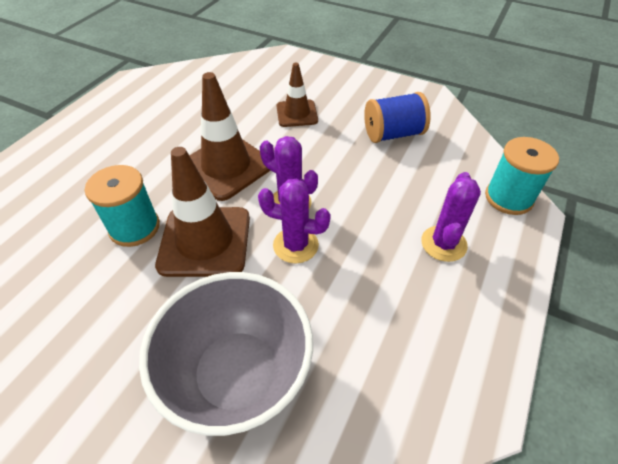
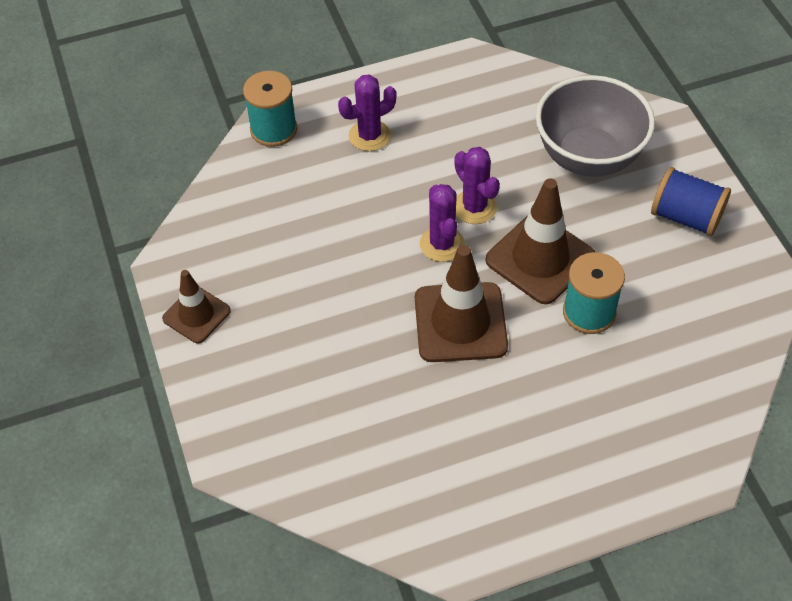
camera: 135 degrees left, 5 degrees up
(297, 113) = (326, 341): brown traffic cone -> brown traffic cone (196, 315)
(393, 134) = (271, 246): blue spool -> blue spool (686, 217)

